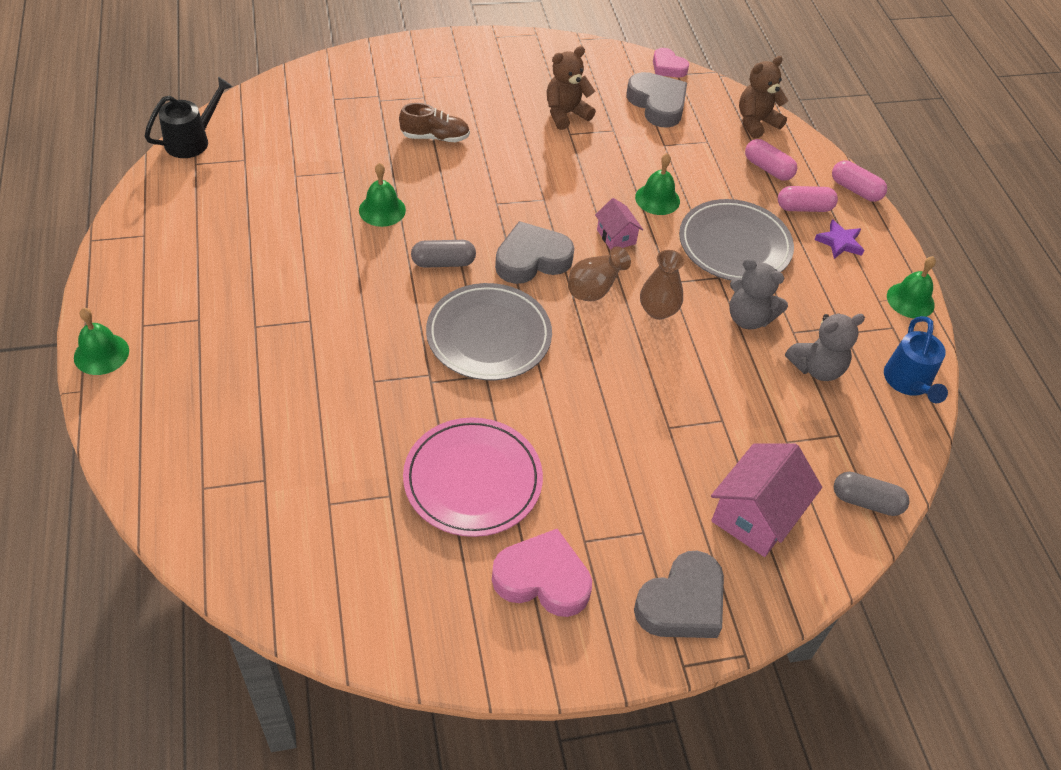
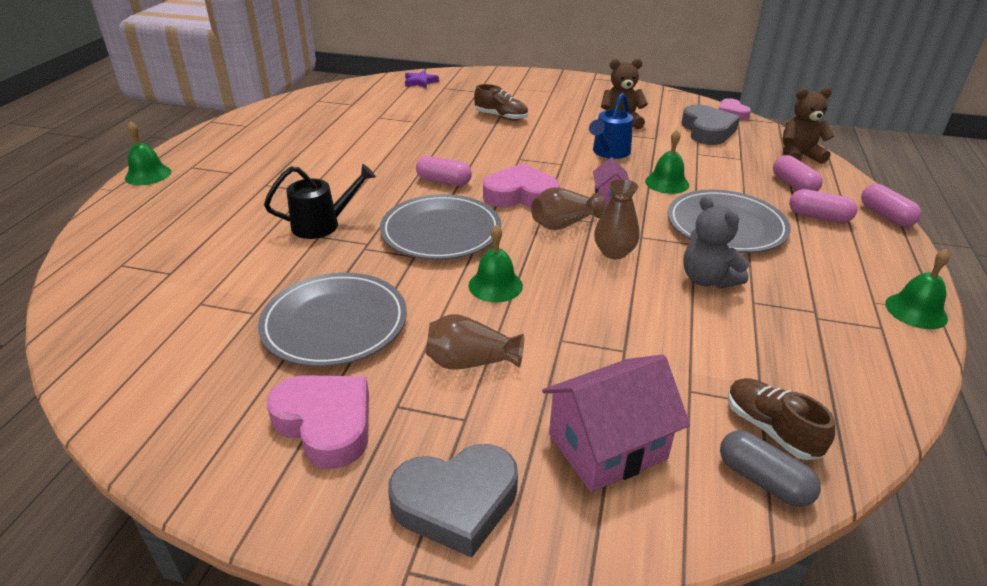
camera: 30 degrees right, 15 degrees down
(193, 140) = (328, 90): black watering can -> black watering can (323, 225)
(382, 210) = (424, 145): green bell -> green bell (495, 285)
(443, 263) = (443, 181): grey capsule -> pink capsule
(473, 480) = (335, 323): pink plate -> grey plate
(532, 259) = (520, 195): grey heart -> pink heart
(613, 477) = (470, 362): none -> brown vase
(817, 368) = (765, 337): grey teddy bear -> none
(839, 242) = (847, 248): purple star -> purple star (420, 82)
(854, 456) = (771, 429): none -> brown shoe
(909, 383) = (881, 381): blue watering can -> blue watering can (609, 153)

